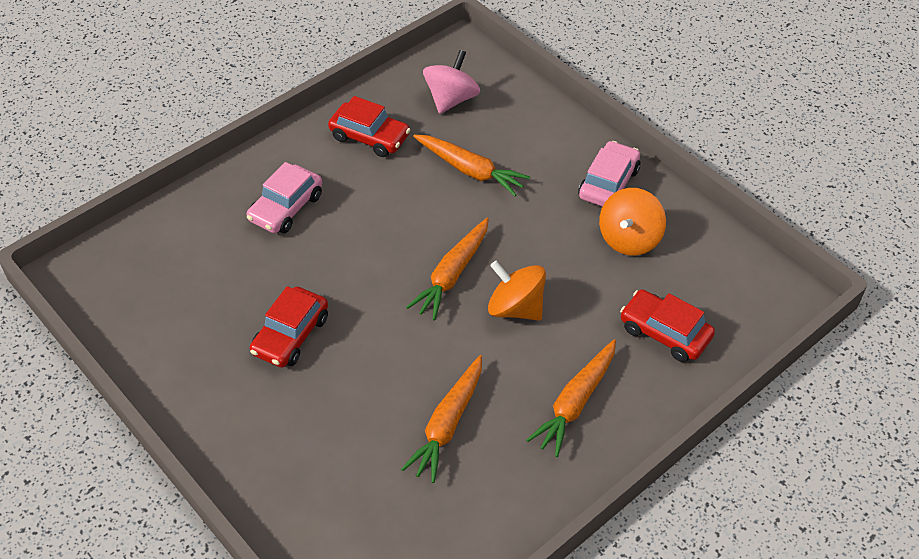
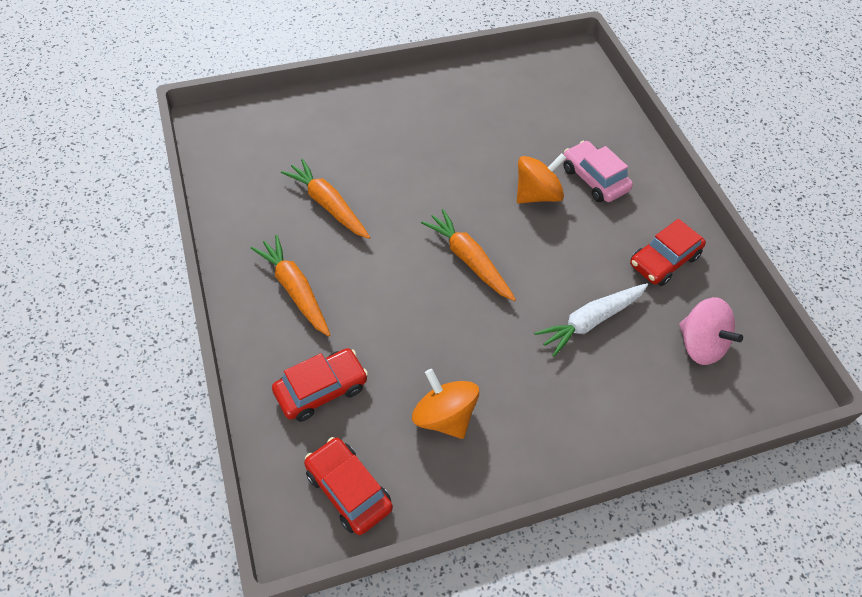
camera: 110 degrees right, 5 degrees up
(291, 335) = (460, 146): red car -> red car (348, 490)
(470, 170) = (590, 321): orange carrot -> white carrot
(515, 308) = (410, 289): orange spinning top -> orange spinning top (537, 194)
(608, 183) = (526, 435): pink car -> none

